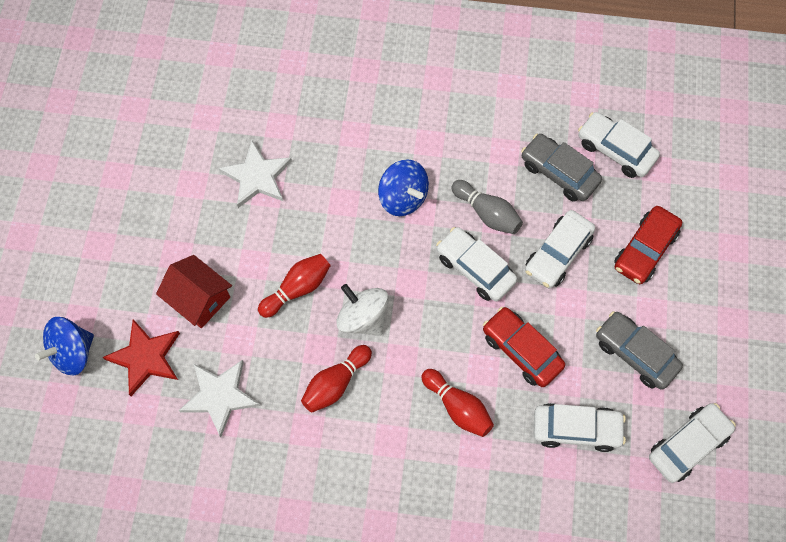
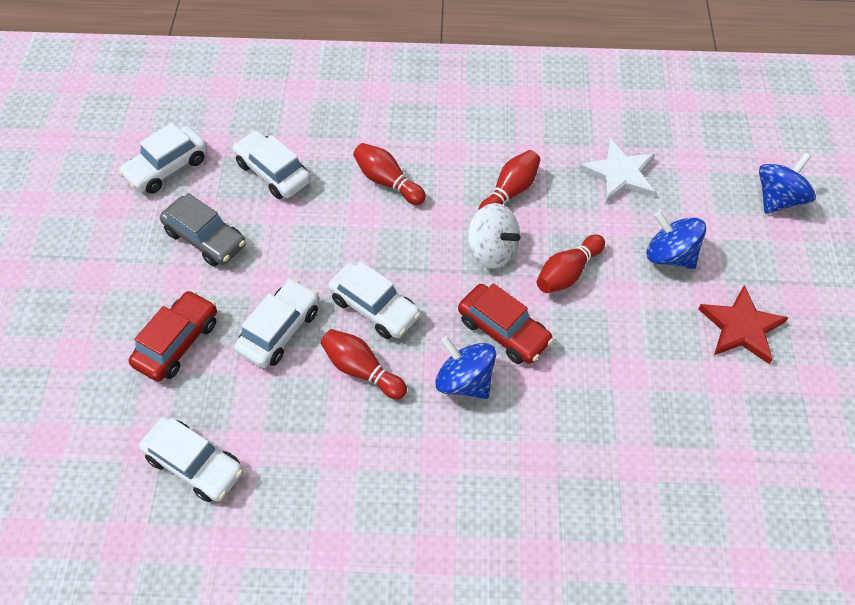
camera: 175 degrees right, 10 degrees down
(145, 357) = (704, 200): red star -> red star (741, 327)
(199, 299) = (669, 255): red house -> blue spinning top
(257, 177) = (647, 392): white star -> none
(487, 213) = (362, 370): grey bowling pin -> red bowling pin
(521, 350) = (324, 233): red car -> red car (503, 330)
(559, 173) = (271, 427): grey car -> none
(576, 429) = (273, 172): white car -> white car turned 45 degrees clockwise

